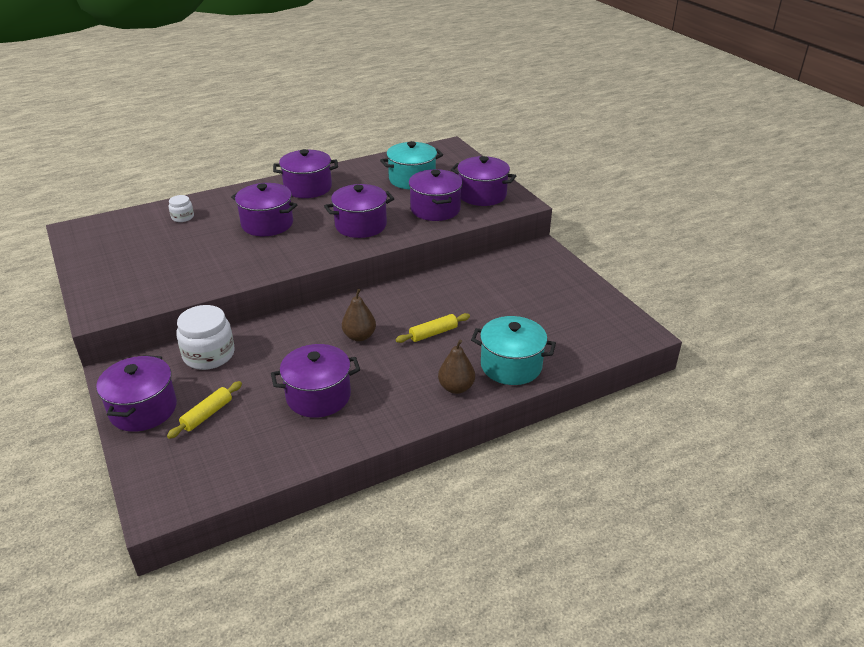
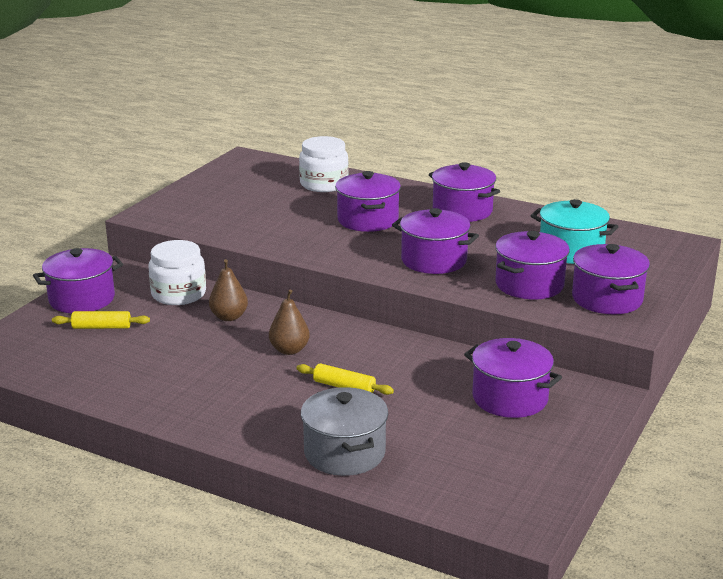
camera: 55 degrees right, 10 degrees down
(182, 217) = (324, 184): white jar -> white jar, size x1.93
(318, 396) = (177, 366): purple pot -> purple pot (510, 398)
(456, 388) = (269, 433): brown pear -> brown pear (229, 317)
(511, 366) = (344, 453): turquoise pot -> grey pot

